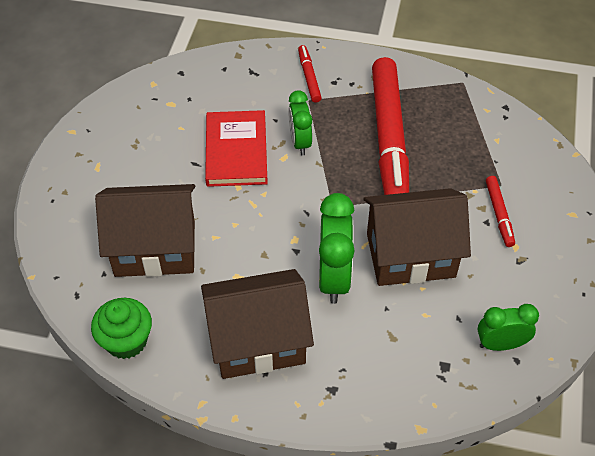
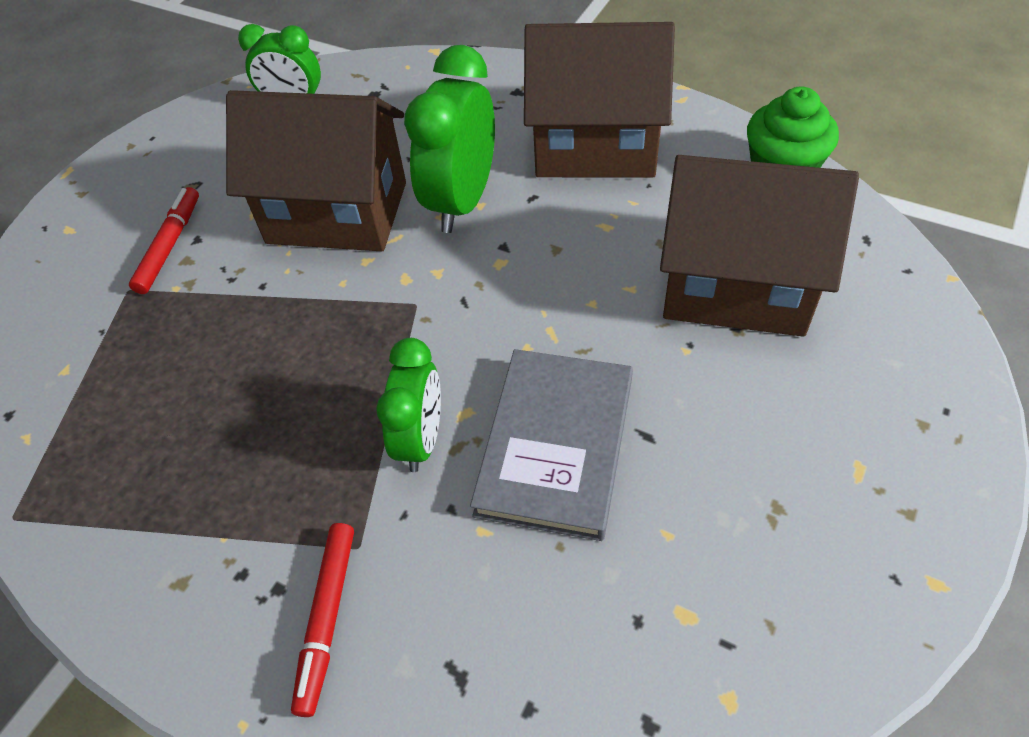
camera: 160 degrees left, 0 degrees up
(236, 151) = (555, 445): red book -> grey book
(389, 140) = (250, 407): red marker -> none

